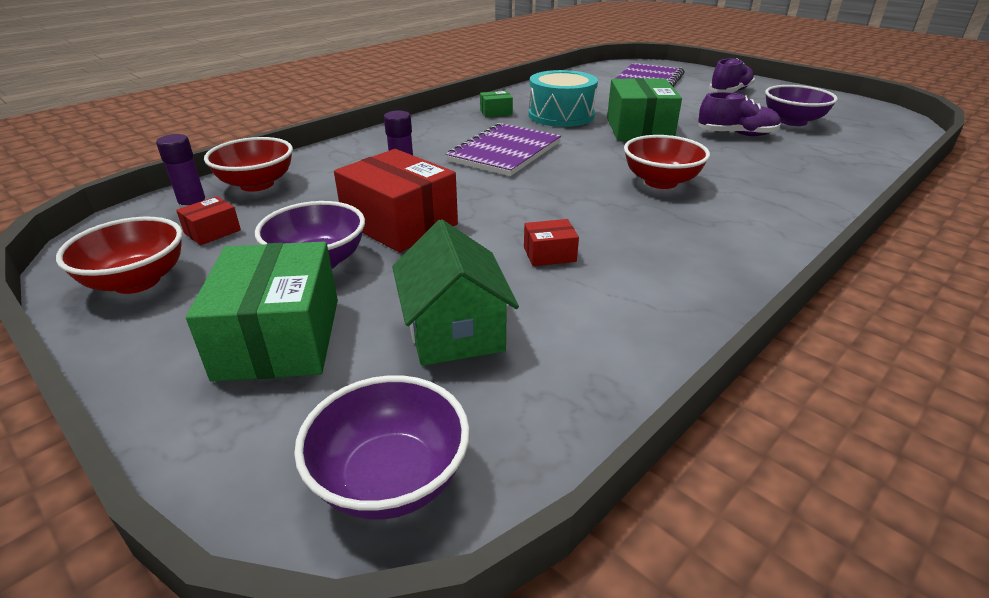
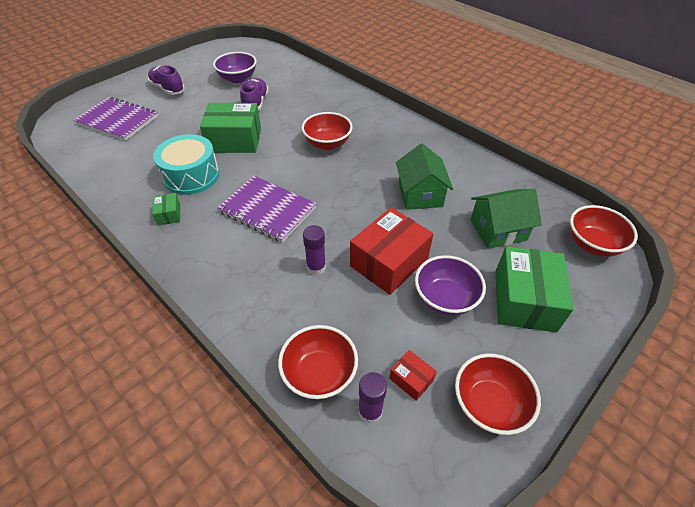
camera: 90 degrees left, 15 degrees up
(279, 338) = (524, 300): green box -> green box turned 75 degrees counterclockwise
(390, 479) = (592, 244): purple bowl -> red bowl
(549, 254) = (420, 194): red box -> green house

